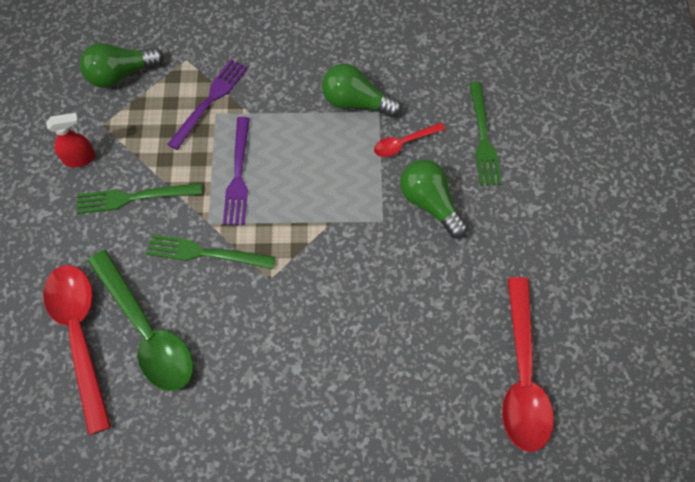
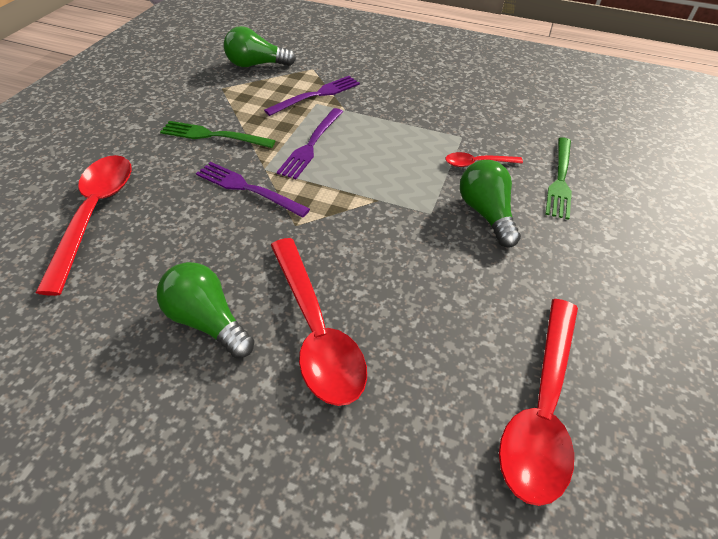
camera: 20 degrees right, 15 degrees down
(80, 158) = (189, 102): red spray bottle -> none
(147, 331) = (155, 229): green spoon -> none
(205, 253) = (248, 188): green fork -> purple fork
(336, 376) = (316, 331): none -> red spoon
(356, 102) = (443, 126): green light bulb -> green light bulb (208, 321)

